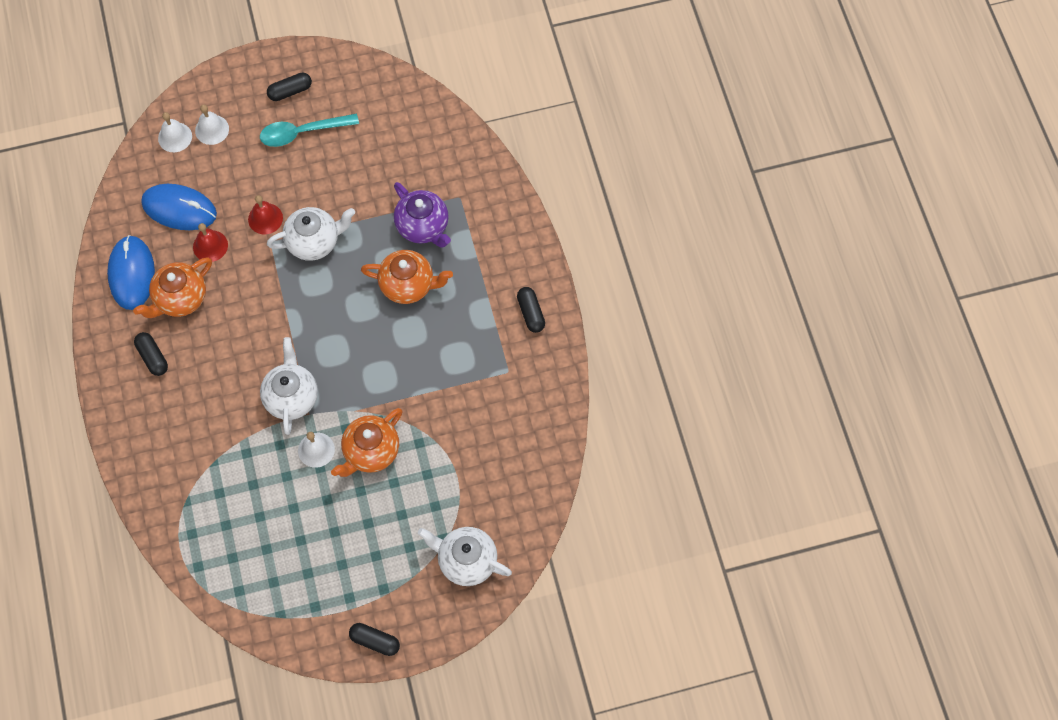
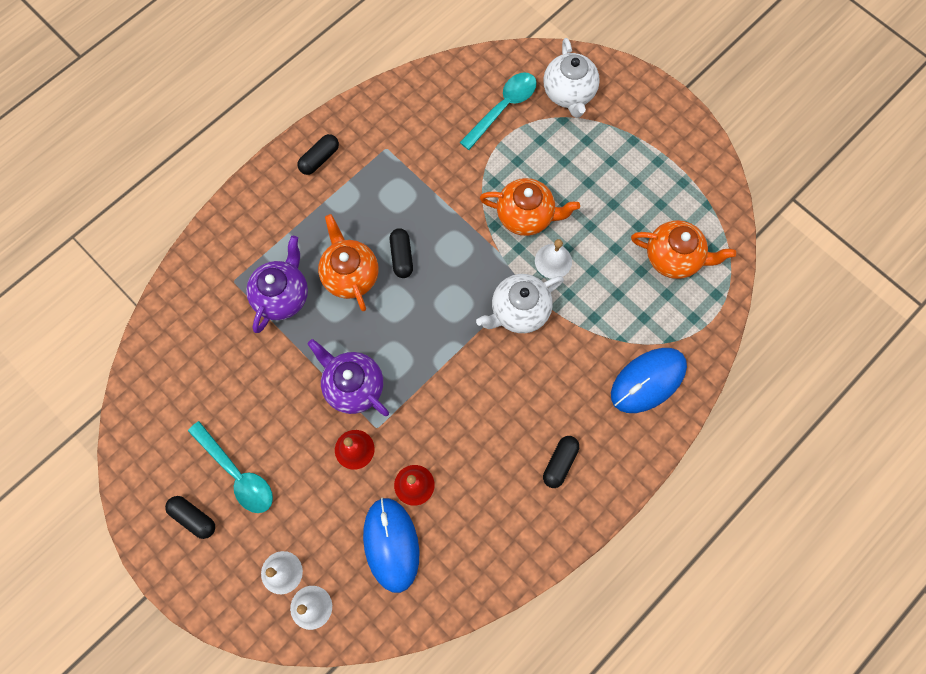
camera: 120 degrees left, 5 degrees up
(131, 274) = (489, 544): blue mouse -> blue mouse (648, 381)
(180, 298) = (486, 477): orange teapot -> orange teapot (674, 258)
(314, 241) = (353, 386): white teapot -> purple teapot
(375, 641) = (677, 123): black capsule -> black capsule (402, 256)
(487, 492) = (503, 108): none -> turquoise spoon

